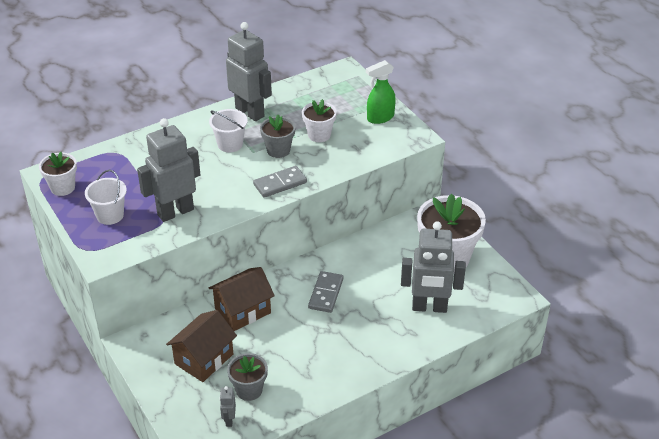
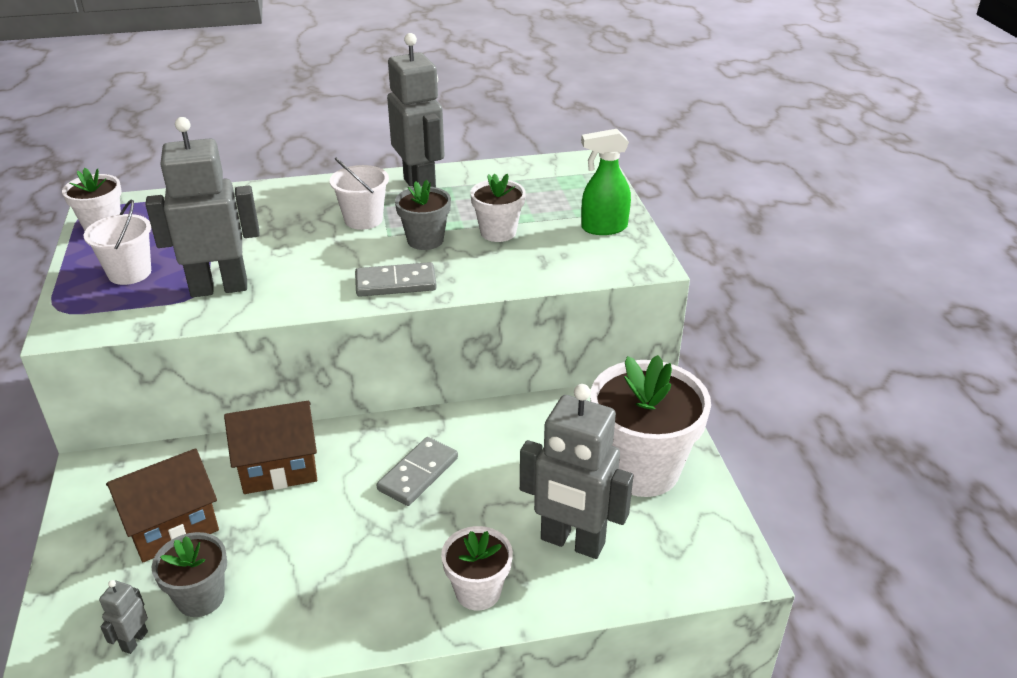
camera: 20 degrees right, 5 degrees down
(394, 345) = (478, 591): none -> white flower pot

